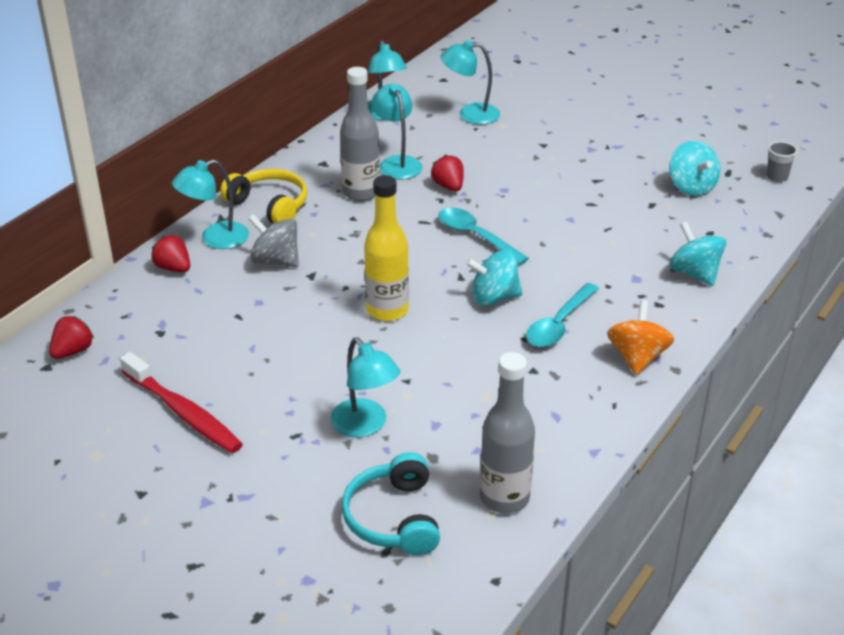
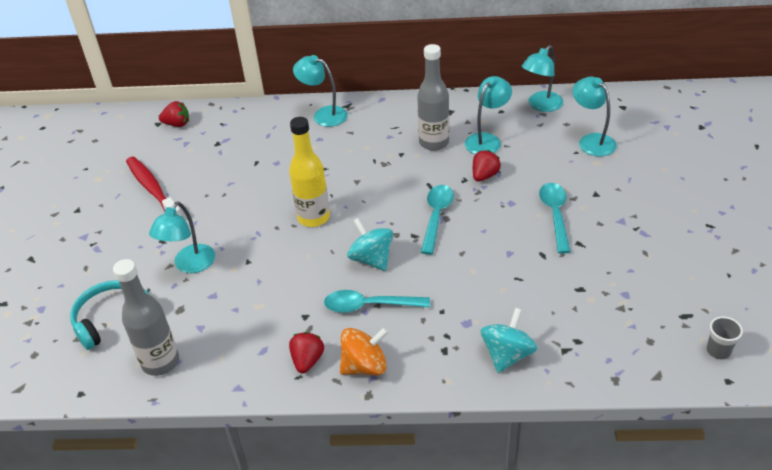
camera: 60 degrees right, 5 degrees up
(173, 268) = (280, 116): red strawberry -> red strawberry (307, 360)
(183, 413) = (153, 189): red toothbrush -> red toothbrush turned 135 degrees clockwise
(269, 205) = (379, 116): yellow headphones -> none
(275, 261) = (323, 147): grey spinning top -> none
(547, 175) = (555, 215): none -> turquoise spoon
(691, 187) = (634, 302): turquoise spinning top -> none

